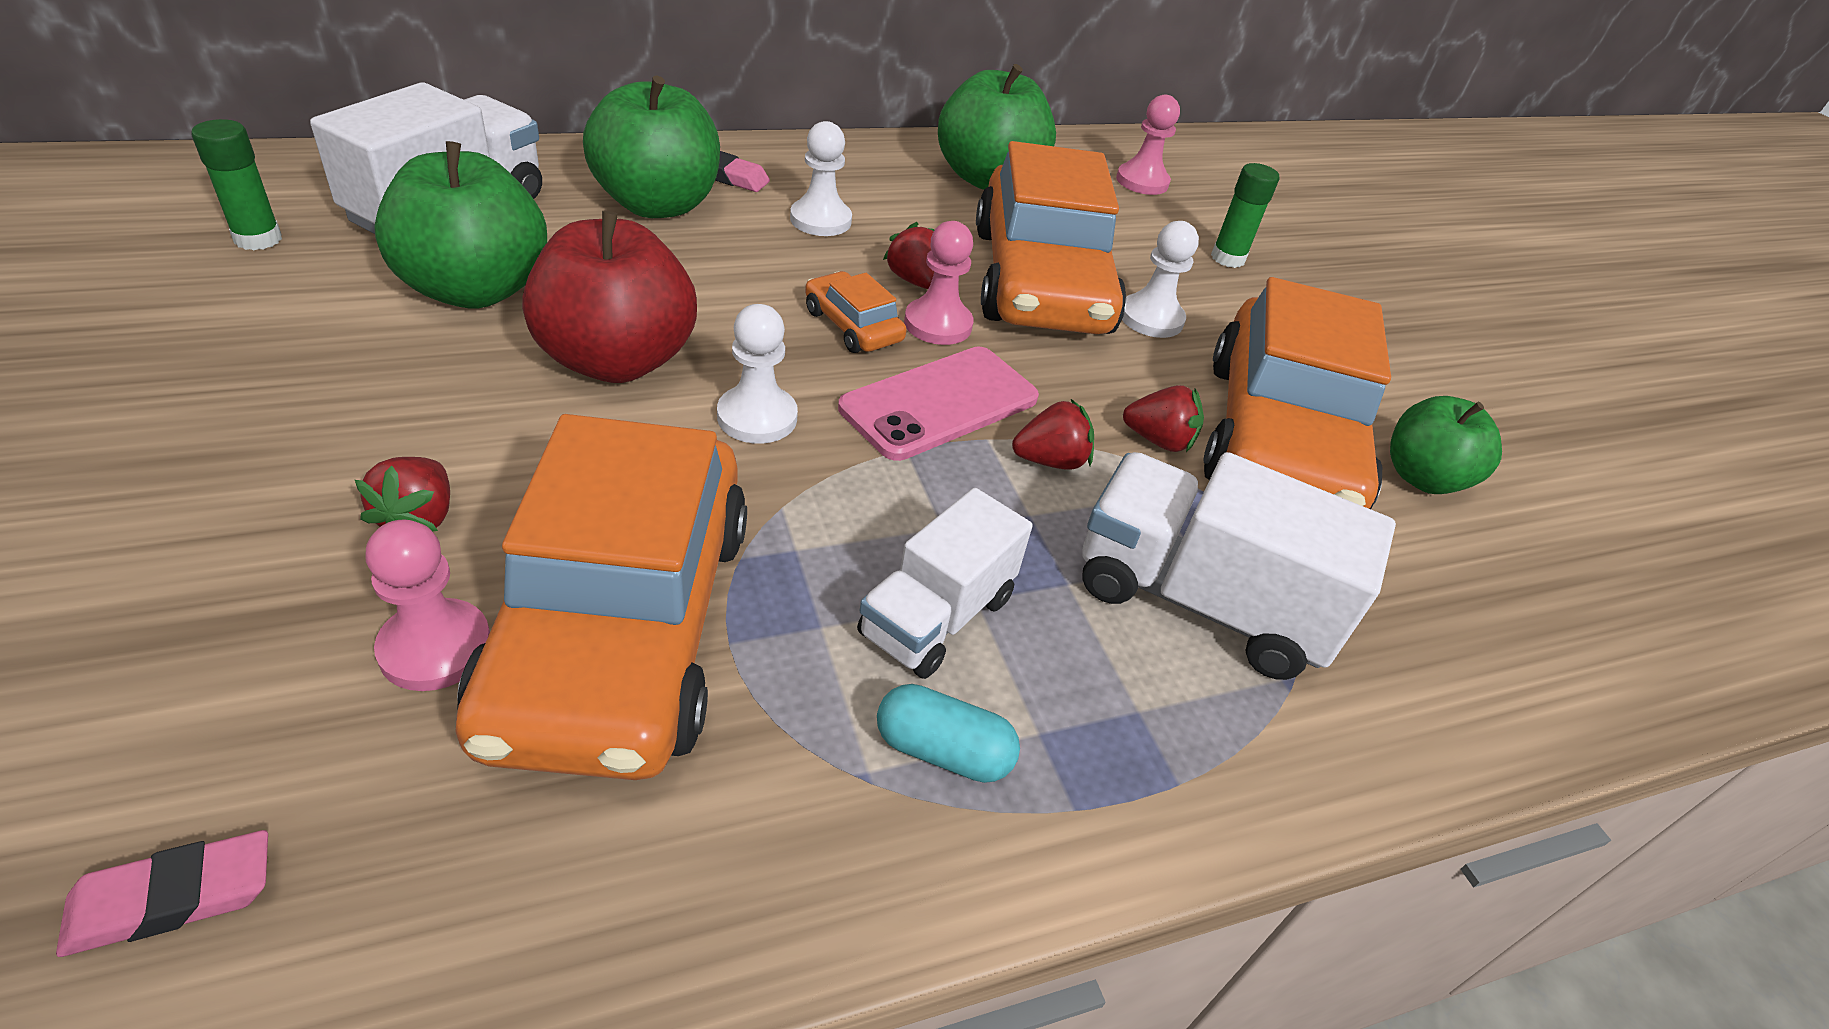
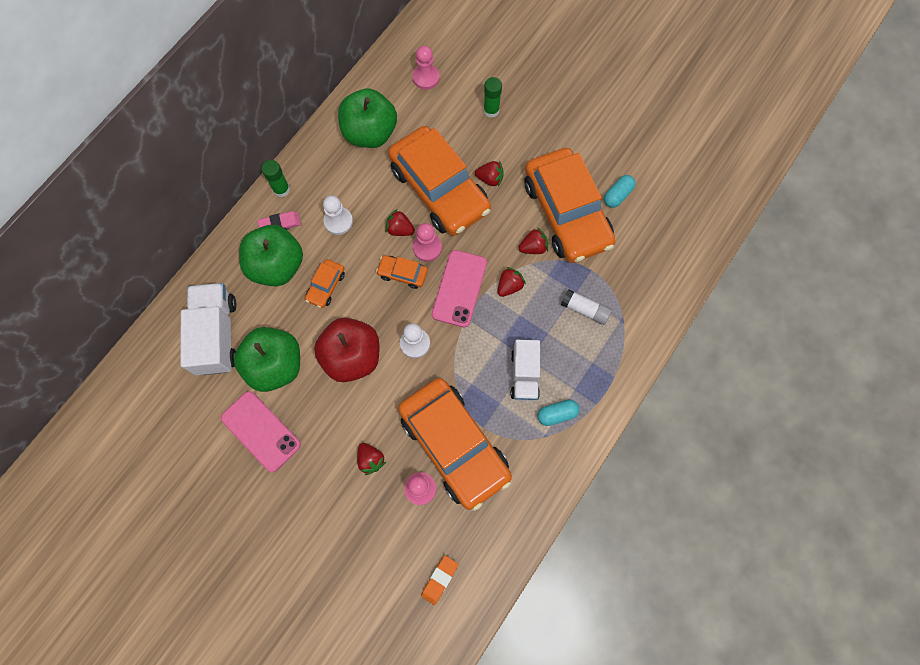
camera: 30 degrees left, 30 degrees up
(172, 898) = (439, 579): pink eraser -> orange eraser
(258, 239) = (182, 406): green glue stick -> green glue stick (281, 189)
(310, 342) = (261, 431): none -> pink phone
(700, 264) = (326, 286): none -> orange car
(1151, 318) = (490, 179): white pawn -> red strawberry
(1200, 601) = (585, 310): white truck -> white glue stick
(1422, 478) = (617, 195): green apple -> turquoise capsule

